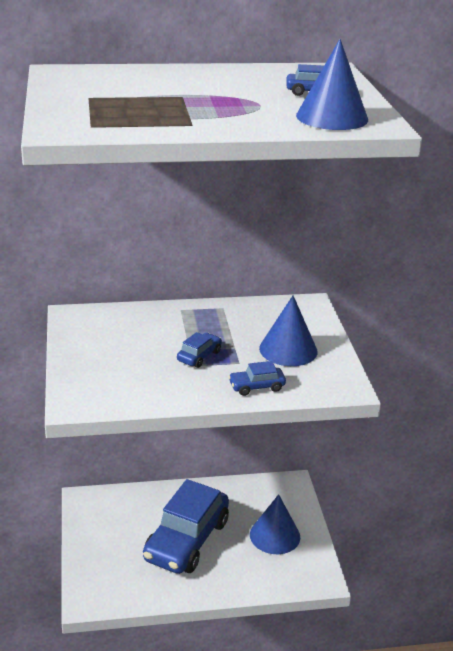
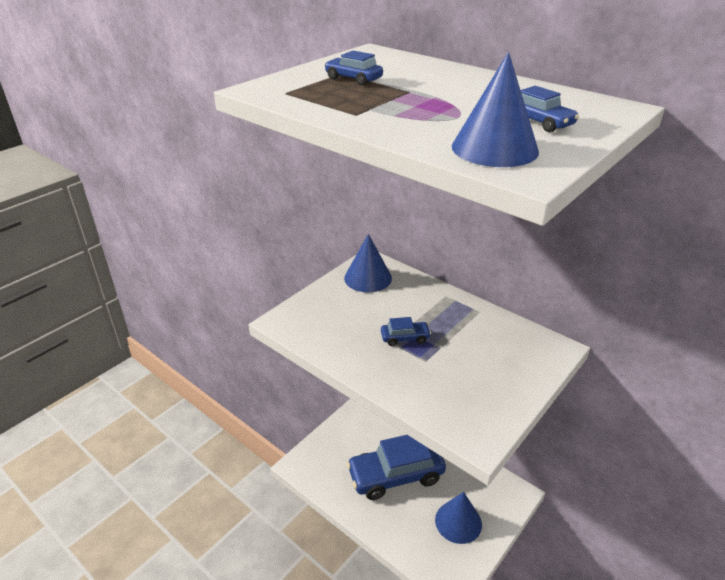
camera: 50 degrees right, 5 degrees up
(256, 387) = (409, 388): blue car -> blue car (353, 79)
(288, 349) = (479, 375): blue cone -> blue cone (368, 278)

